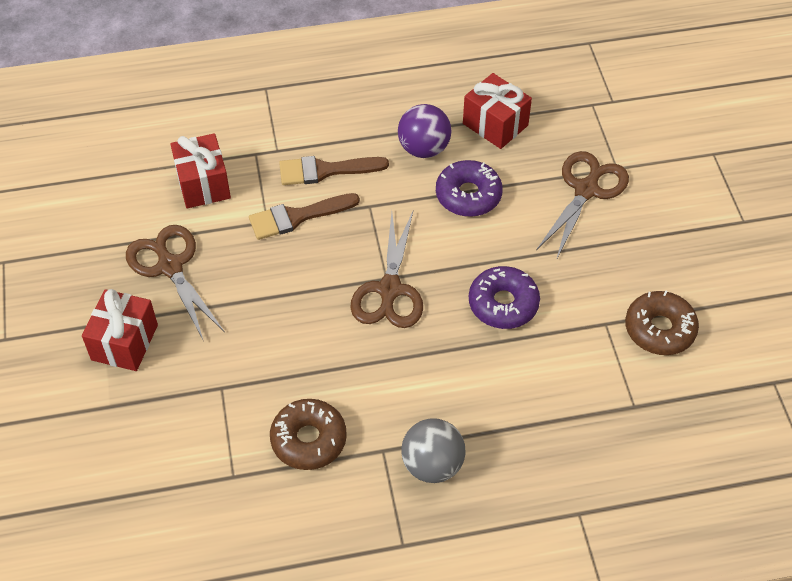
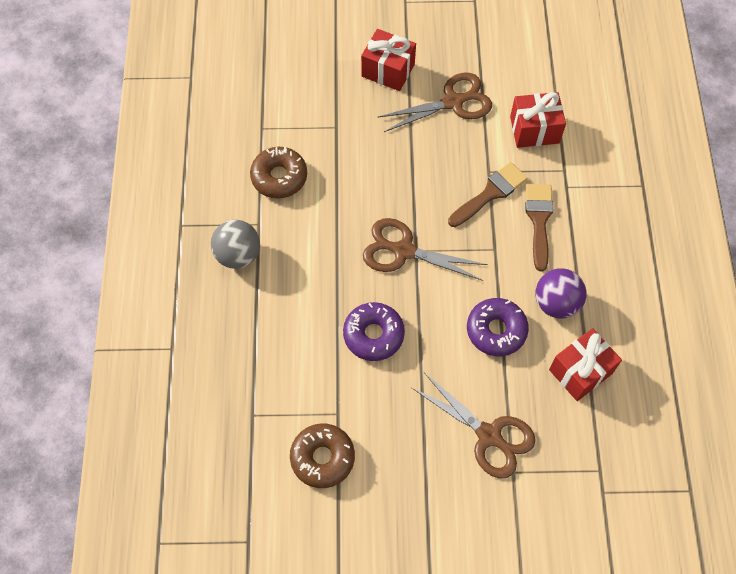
camera: 100 degrees right, 10 degrees up
(297, 217) = (490, 193): brown brush -> brown brush turned 60 degrees clockwise

